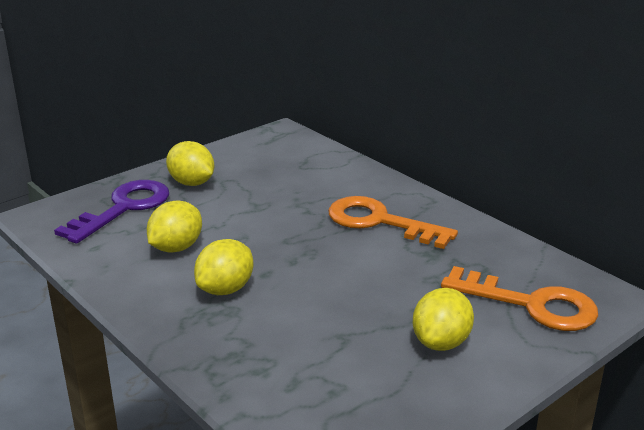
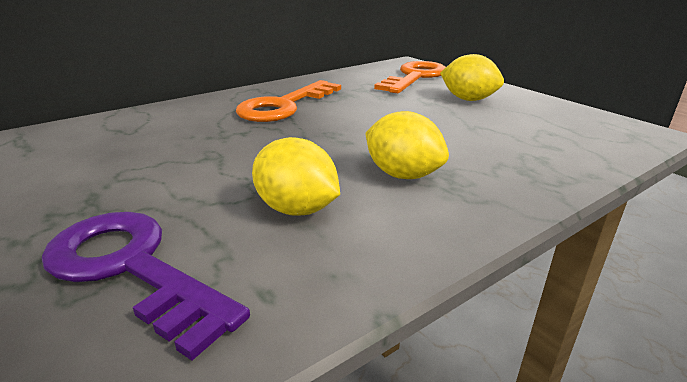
camera: 85 degrees left, 0 degrees up
(192, 183) = (97, 202): yellow lemon -> none

